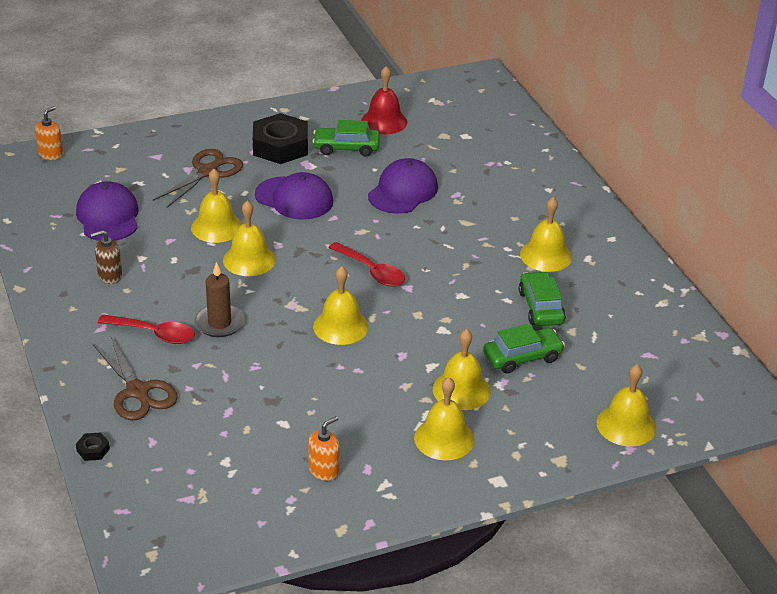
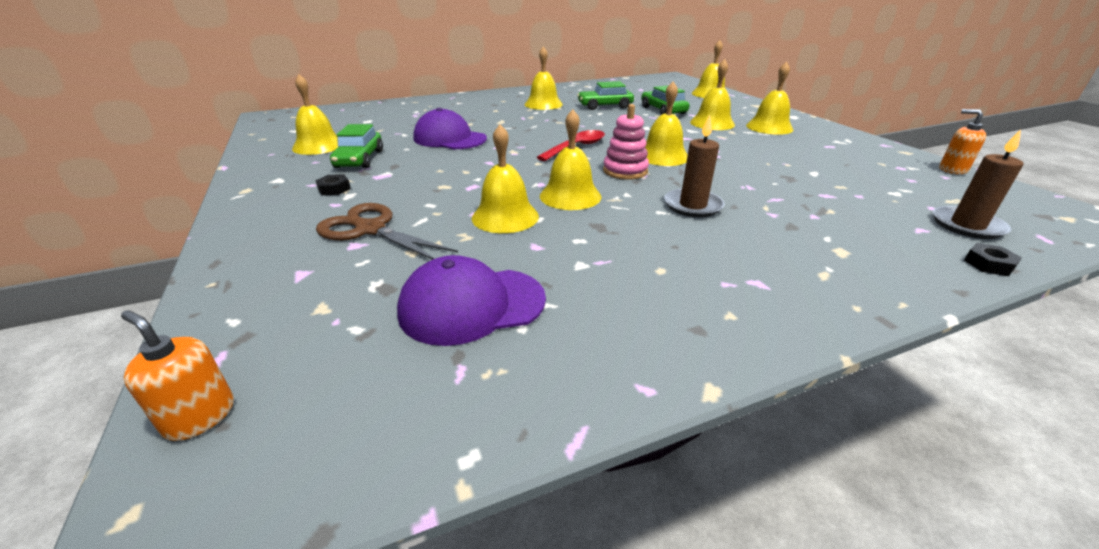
camera: 90 degrees left, 5 degrees down
(109, 276) = (634, 287): brown soap dispenser -> none
(137, 392) = (854, 244): brown scissors -> none
(152, 474) = (967, 225): none -> brown candle
(154, 334) = (740, 242): red spoon -> none
(280, 146) = (334, 189): black nut -> black nut, size x0.40
(294, 198) = (450, 179): purple cap -> none
(301, 296) = (625, 171): none -> pink stacking toy
(324, 470) = (851, 158): orange soap dispenser -> orange soap dispenser (952, 170)
(384, 121) = (318, 146): red bell -> yellow bell

